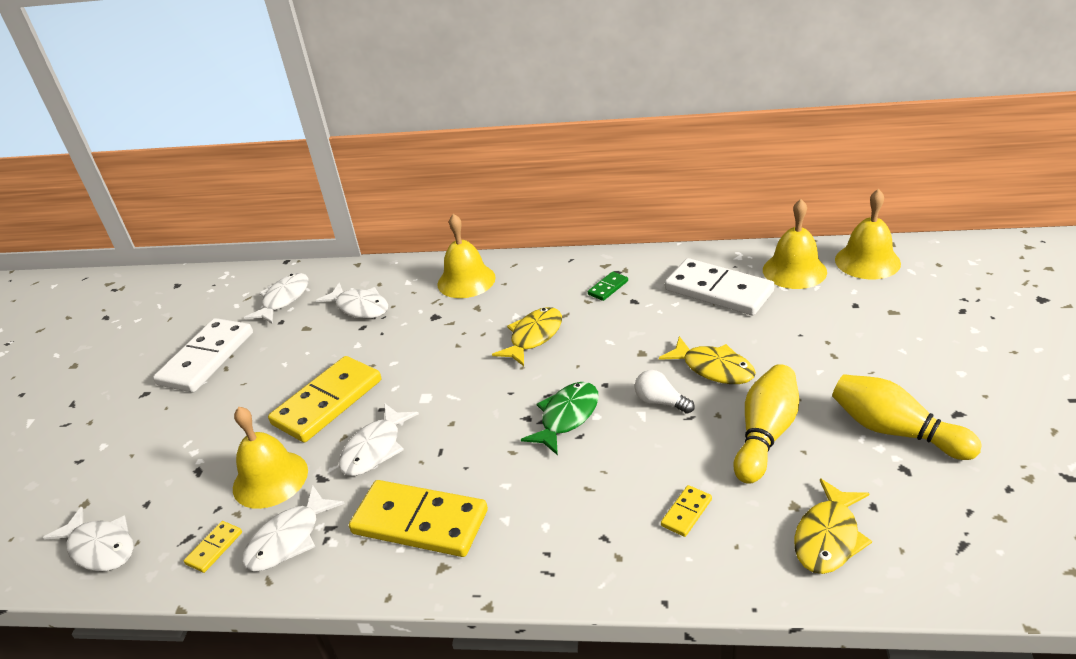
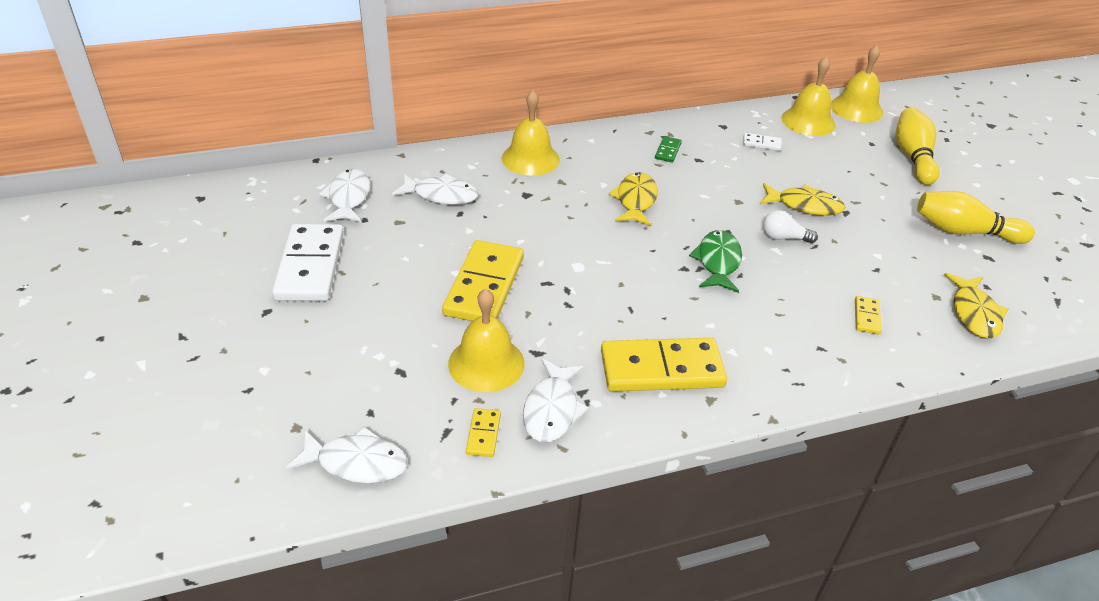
camera: 30 degrees left, 5 degrees up
(375, 448) = (568, 318): white fish -> none
(718, 291) = (761, 144): white domino -> white domino, size x0.44
(765, 435) = (879, 250): yellow bowling pin -> yellow bowling pin (912, 157)

